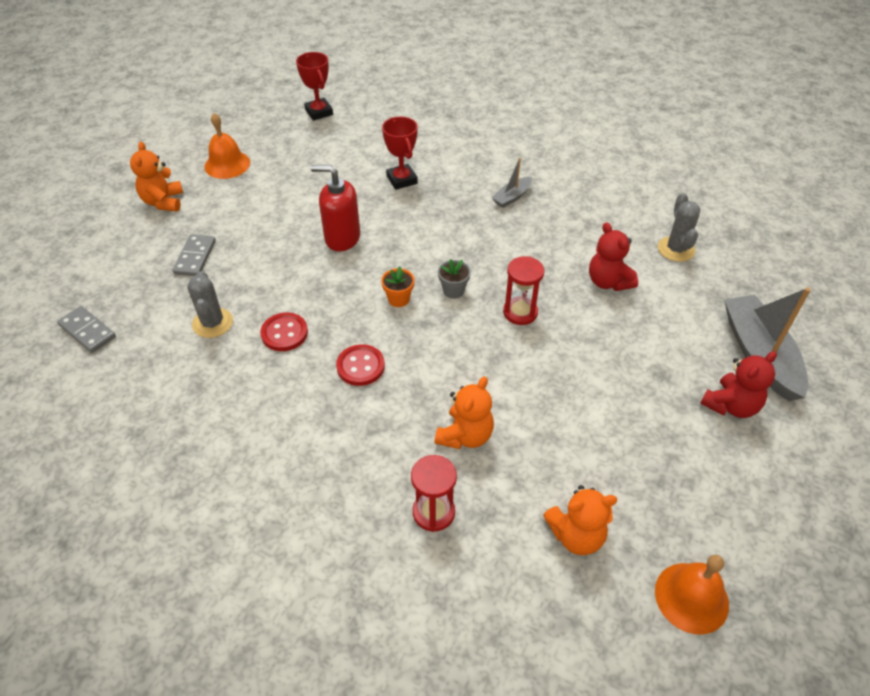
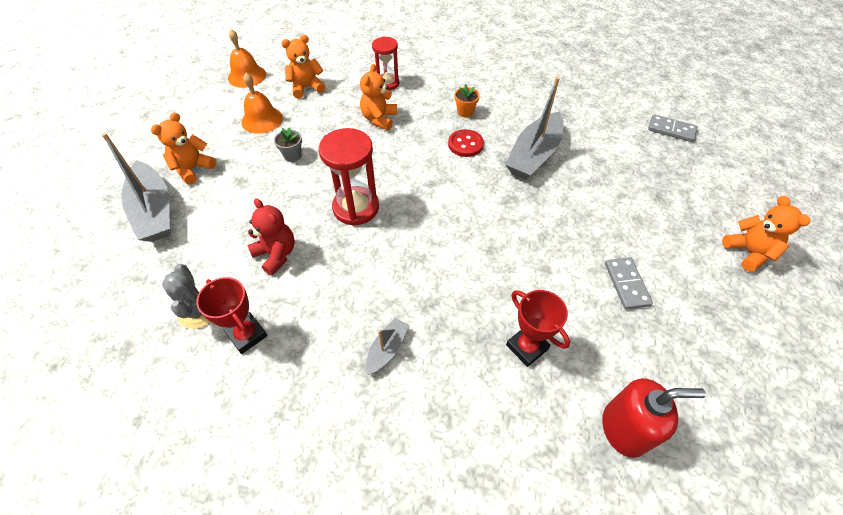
camera: 165 degrees right, 5 degrees up
(195, 257) = (656, 200): grey domino -> grey domino (626, 284)
(212, 323) = (591, 152): grey cactus -> none
(227, 164) = (741, 322): orange bell -> orange bell (262, 119)
(284, 333) = (534, 155): red button -> grey boat
(319, 112) = (721, 469): red trophy -> red trophy (247, 335)
(342, 238) = (544, 248): red soap dispenser -> red soap dispenser (624, 429)
(398, 299) = (461, 198): orange flower pot -> orange flower pot (465, 112)
(453, 290) = (418, 216): grey flower pot -> grey flower pot (292, 155)
(520, 312) = (356, 207): red hourglass -> red hourglass, size x1.54
(730, 405) = (193, 169): red teddy bear -> orange teddy bear

